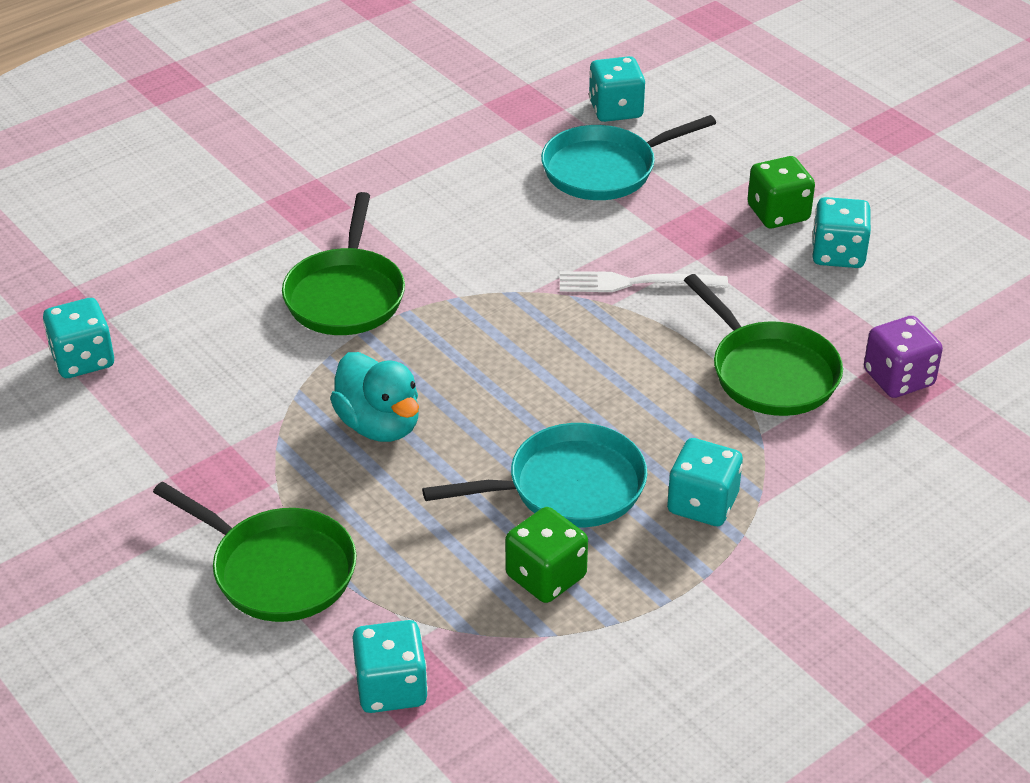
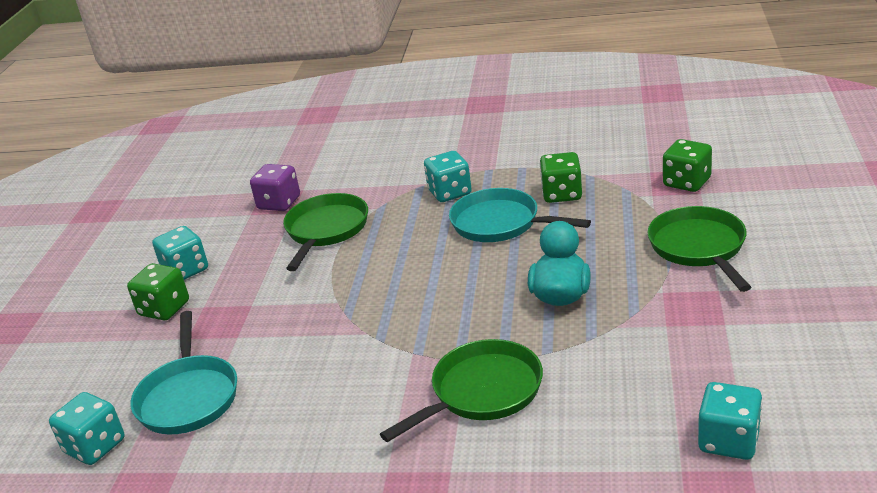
camera: 130 degrees left, 10 degrees down
(391, 688) = (687, 182): turquoise dice -> green dice
(605, 169) = (188, 396): turquoise pan -> turquoise pan turned 60 degrees clockwise
(635, 283) = (305, 307): white fork -> none

